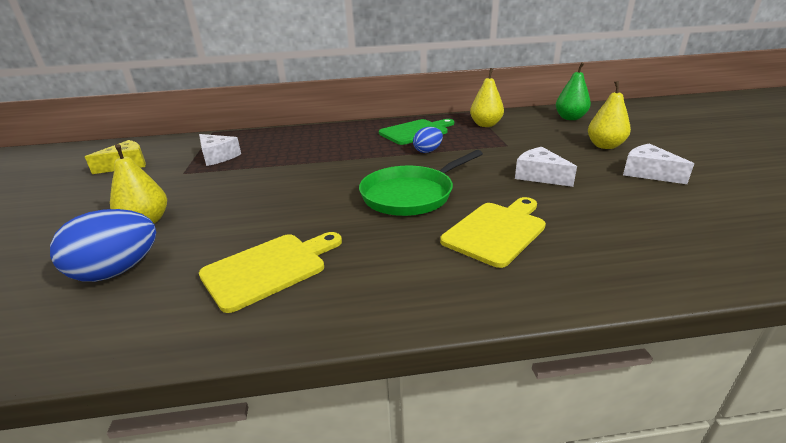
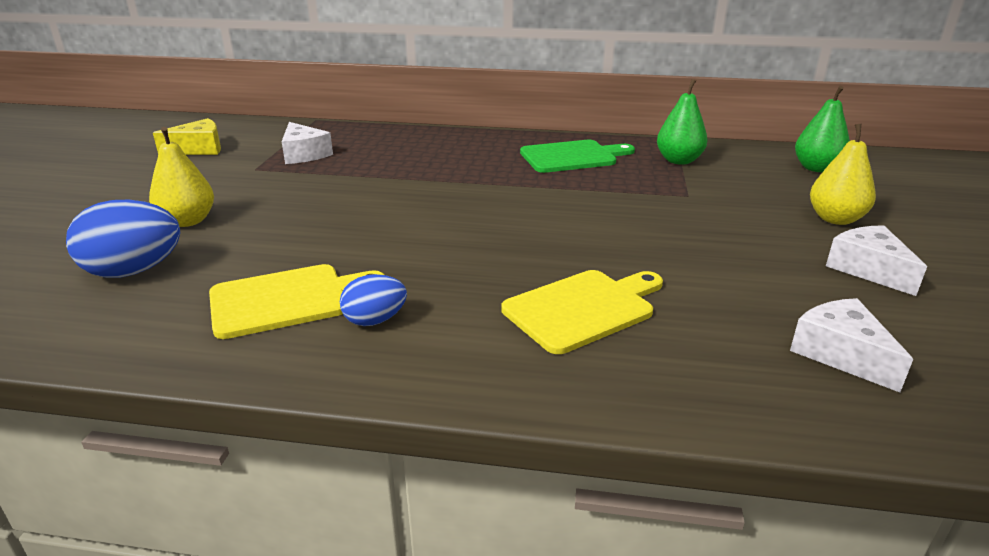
camera: 15 degrees right, 0 degrees up
(411, 195) = (506, 242): green pan -> none
(428, 151) = (569, 187): blue egg -> blue egg (375, 320)
(486, 125) = (679, 161): yellow pear -> green pear
(540, 176) = (700, 246): white cheese -> white cheese (841, 354)

